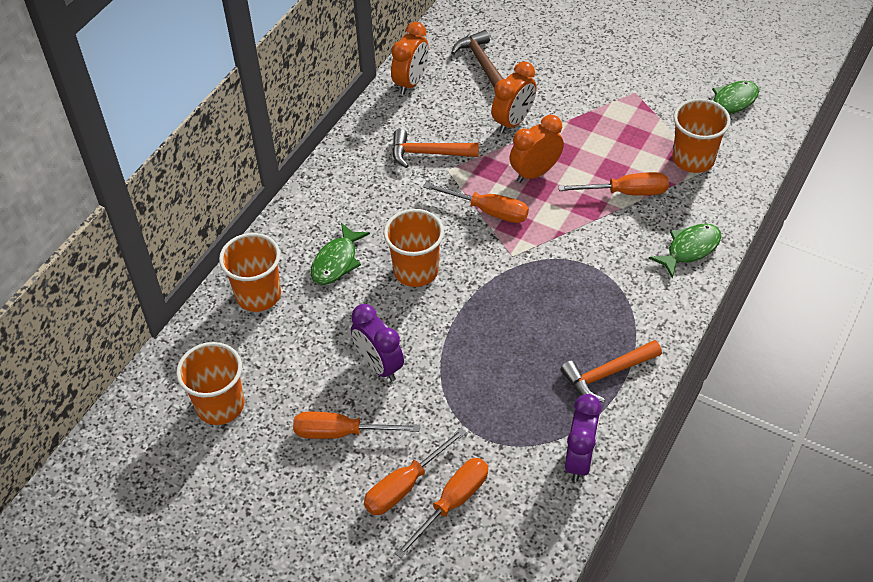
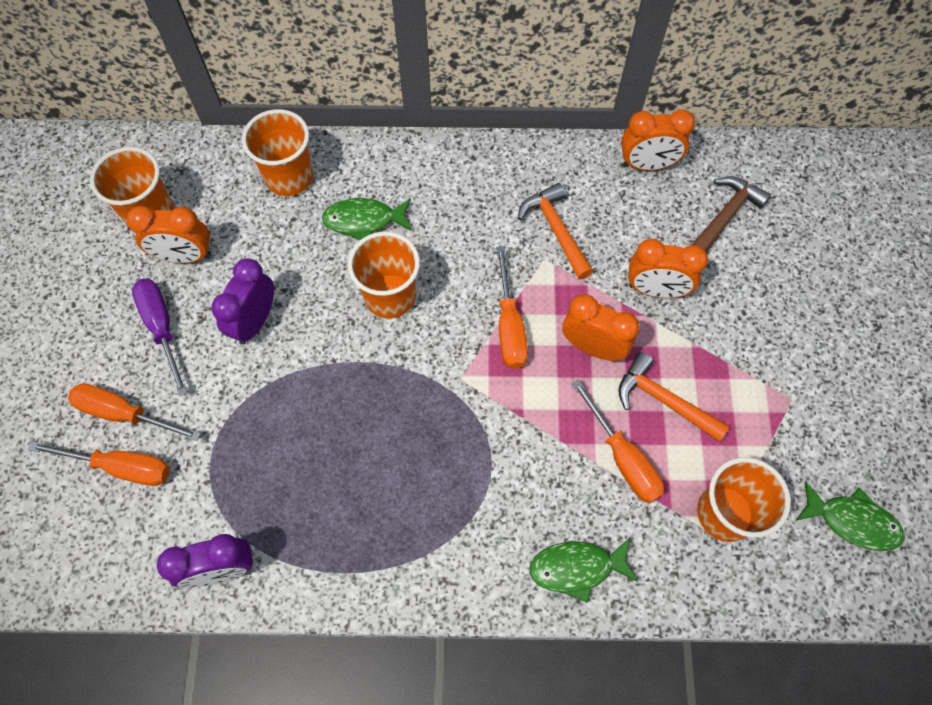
camera: 60 degrees right, 15 degrees up
(282, 393) = (185, 256): none -> orange clock
(341, 432) = (162, 328): orange screwdriver -> purple screwdriver
(607, 374) = (347, 550): orange hammer -> orange hammer (663, 400)
(690, 249) = (576, 568): green fish -> green fish turned 150 degrees clockwise

